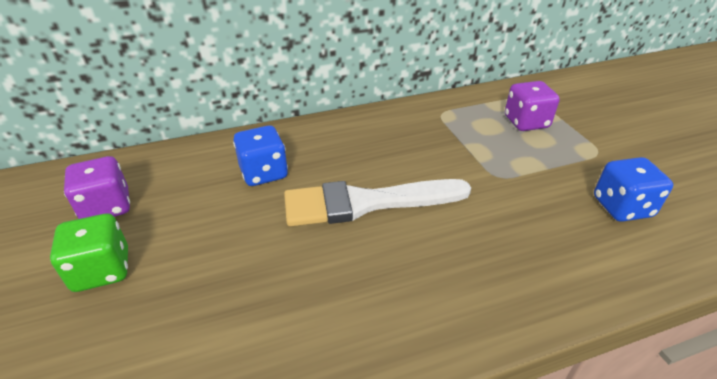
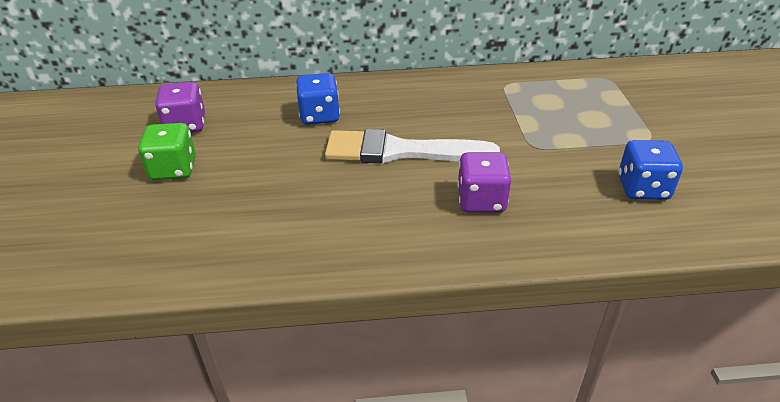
camera: 15 degrees right, 0 degrees up
(526, 122) = (590, 102): purple dice -> purple dice (481, 200)

